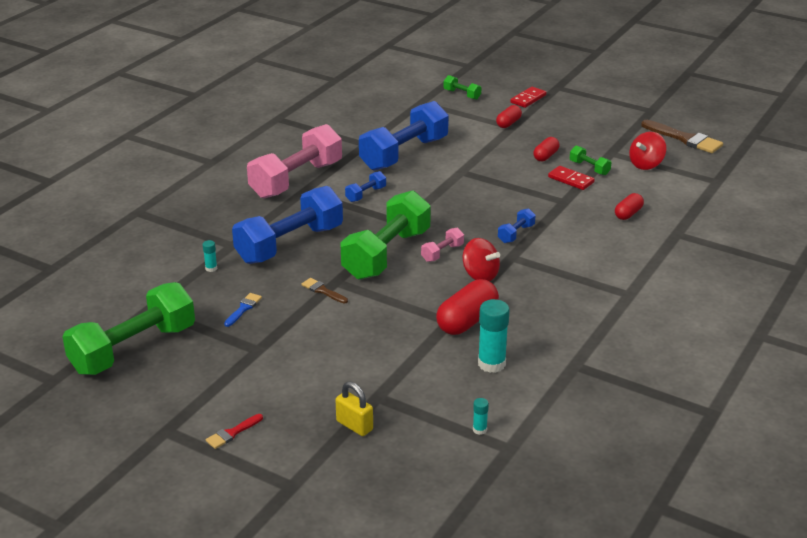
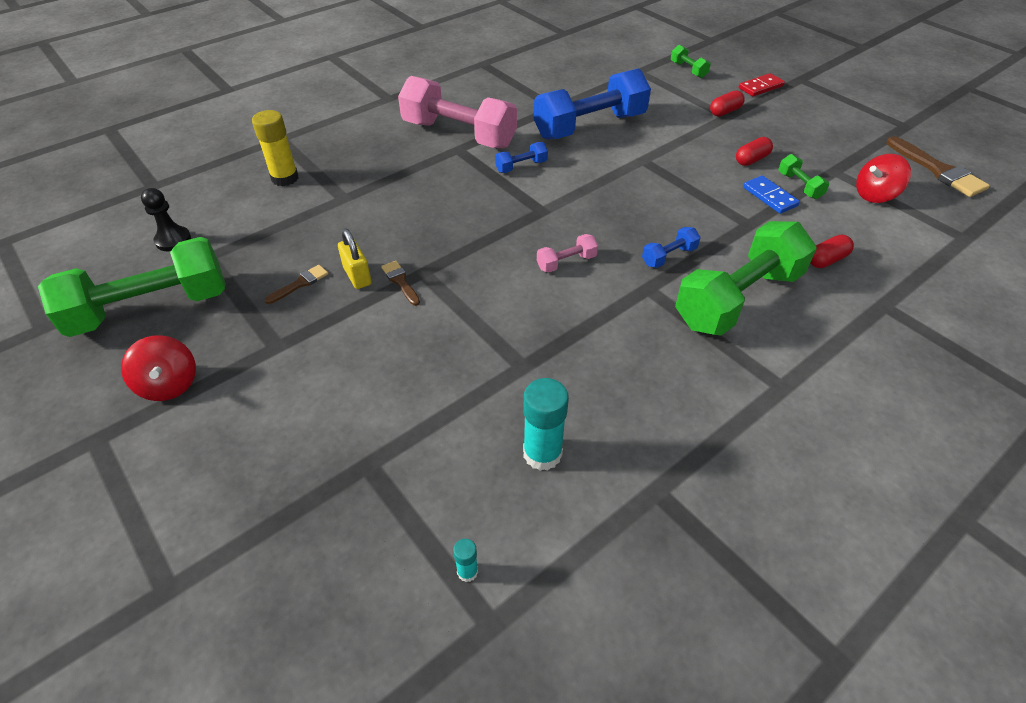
camera: 20 degrees right, 15 degrees up
(108, 302) = (173, 240): none -> black pawn
(168, 240) = (285, 178): none -> yellow glue stick
(211, 268) = (303, 222): turquoise glue stick -> none
(232, 433) = (162, 469): red brush -> none
(243, 308) = (300, 283): blue brush -> brown brush
(290, 244) = (403, 211): blue dumbbell -> none
(296, 180) = (459, 134): pink dumbbell -> pink dumbbell turned 60 degrees clockwise
(354, 425) = (310, 506): yellow padlock -> yellow padlock (357, 276)
(386, 254) = (500, 249): green dumbbell -> green dumbbell (738, 299)
(467, 321) = (545, 372): red capsule -> none
(480, 275) = (596, 306): red spinning top -> red spinning top (169, 384)
(571, 180) = (769, 197): red domino -> blue domino

